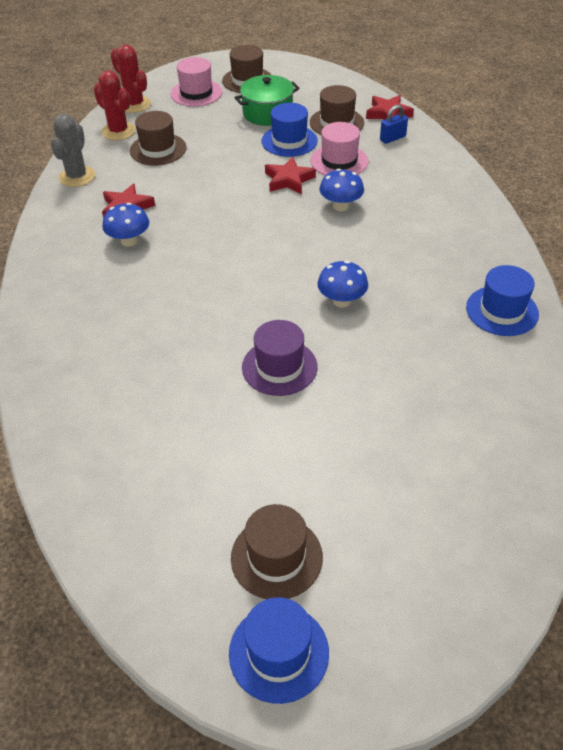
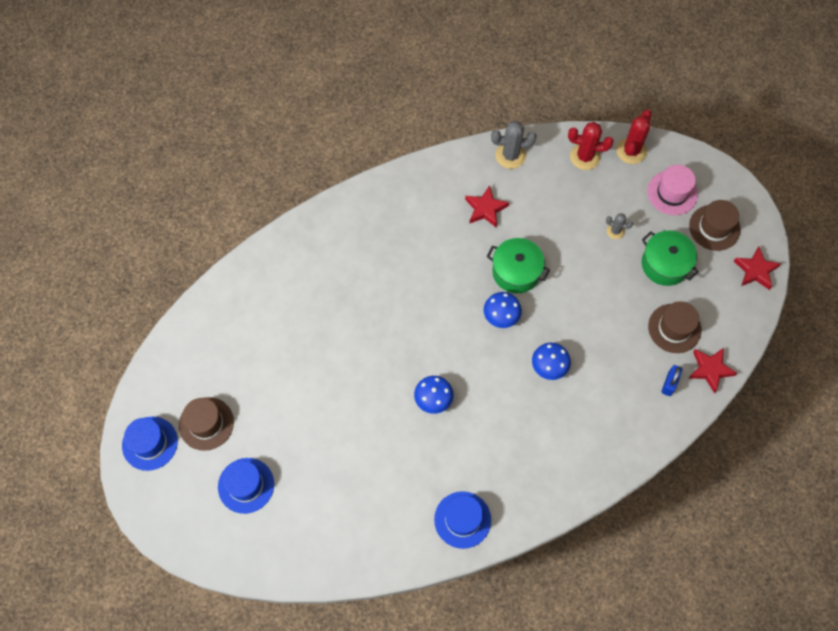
camera: 70 degrees right, 20 degrees up
(118, 131) = (585, 157): red cactus -> red cactus turned 75 degrees clockwise
(129, 241) = (447, 228): blue mushroom -> blue mushroom (501, 316)
(158, 149) = (571, 198): brown hat -> none
(213, 132) = (615, 231): none -> grey cactus
(217, 203) = (516, 272): none -> green pot
(279, 367) = (353, 377): purple hat -> none
(289, 141) = (627, 297): blue hat -> blue hat (246, 485)
(289, 180) = (569, 315): red star -> red star (755, 270)
(339, 161) = (613, 347): pink hat -> none
(392, 138) = (669, 384): blue padlock -> blue padlock turned 75 degrees clockwise

